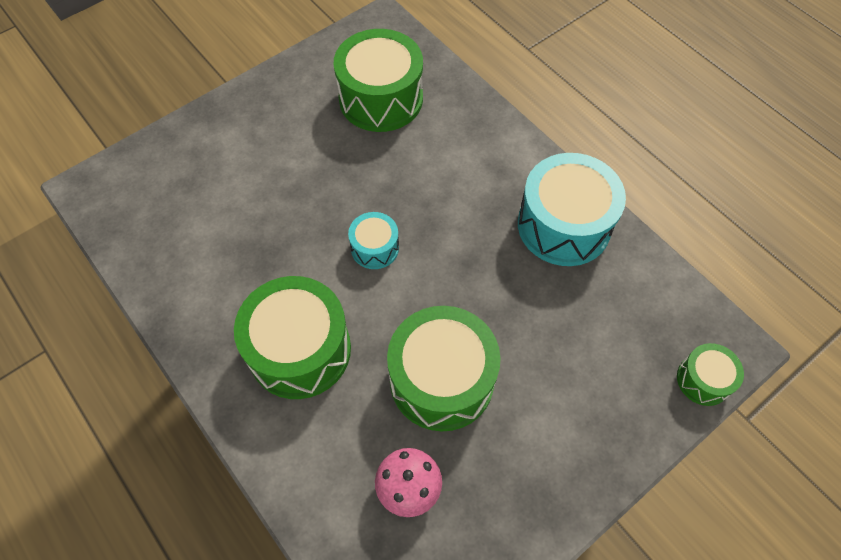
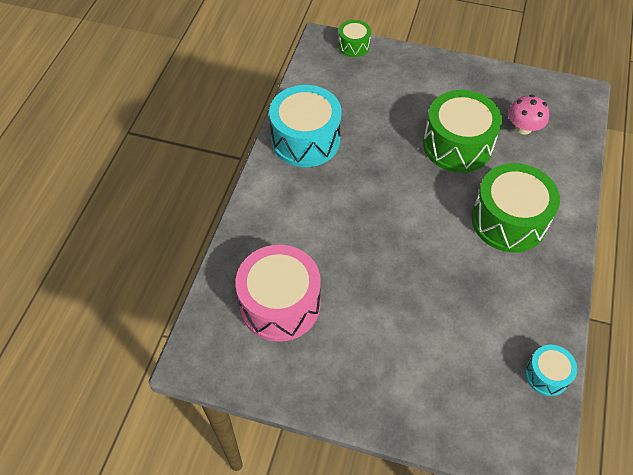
camera: 125 degrees left, 5 degrees down
(375, 248) = (409, 226): turquoise drum -> turquoise drum (547, 375)
(381, 98) = (280, 304): green drum -> pink drum

